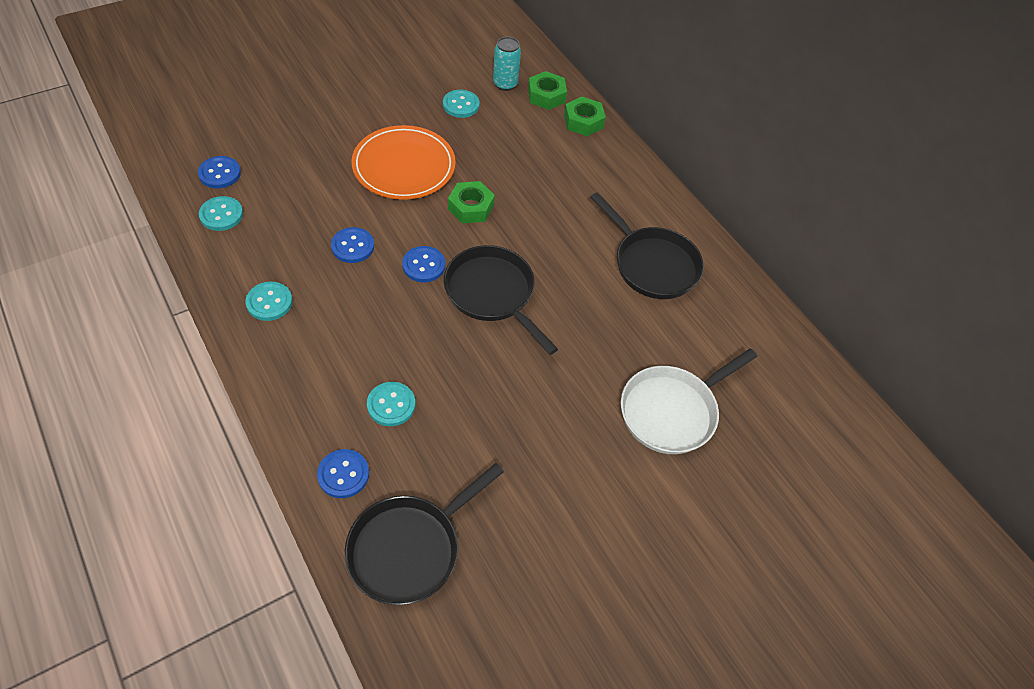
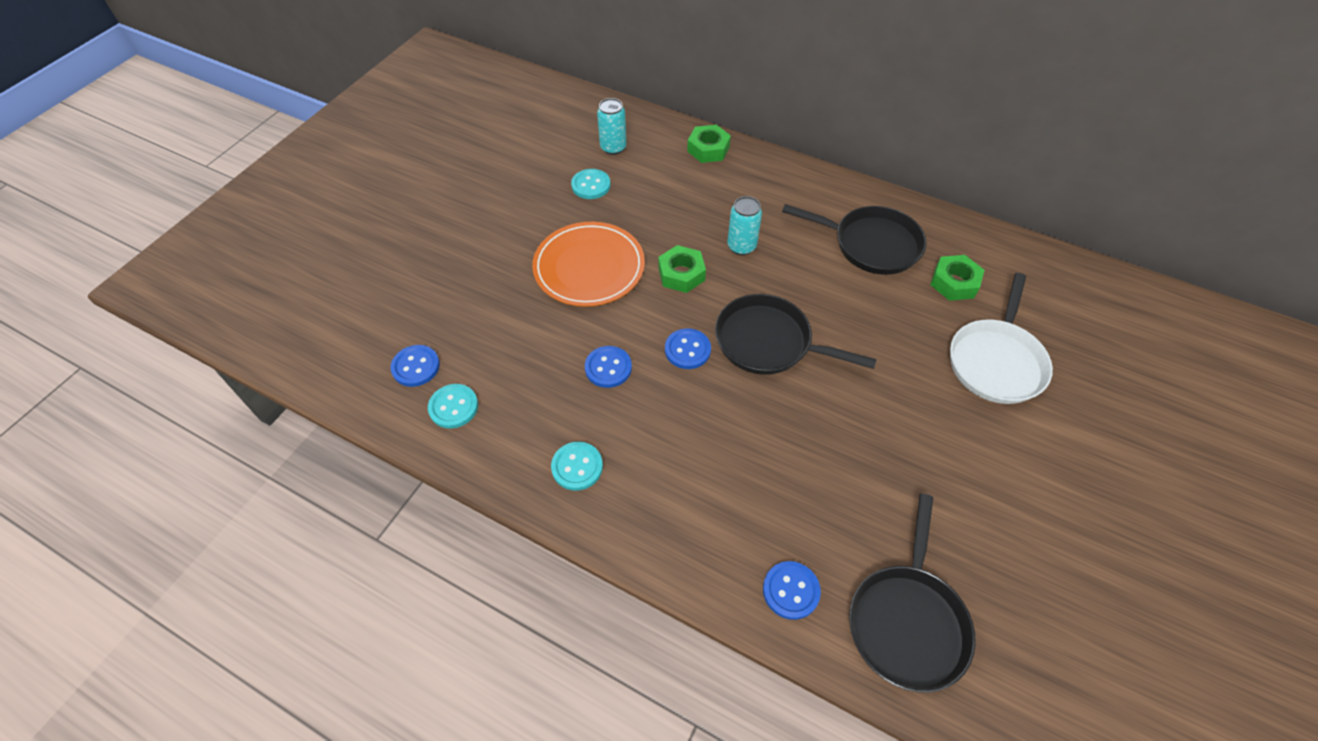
camera: 25 degrees left, 0 degrees up
(391, 405) = (774, 497): turquoise button -> none
(539, 211) = (741, 246): none -> turquoise can
(546, 95) = (657, 141): green nut -> green nut (954, 283)

